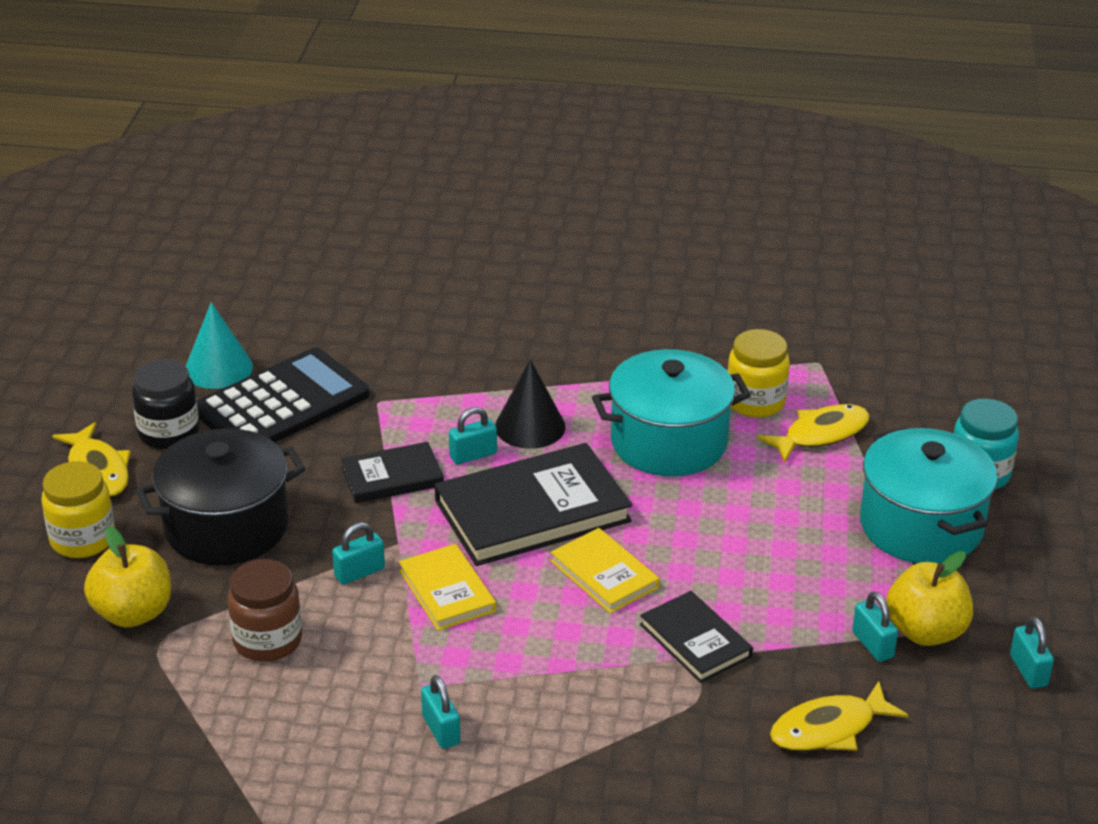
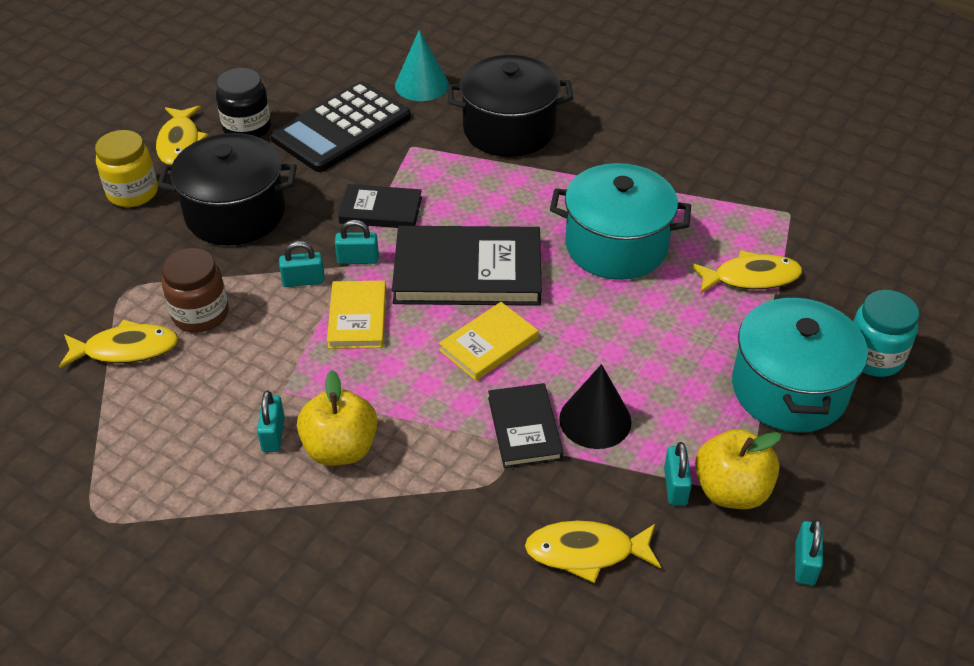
camera: 25 degrees right, 10 degrees up
(133, 613) = (125, 261): yellow apple -> yellow apple (340, 448)
(209, 701) = (126, 349): none -> yellow fish
(218, 368) = (316, 88): turquoise cone -> turquoise cone (421, 85)
(282, 403) = (341, 128): black calculator -> black calculator turned 150 degrees clockwise
(473, 455) = (453, 210): turquoise padlock -> turquoise padlock (358, 259)
(475, 356) = (509, 130): none -> black pot
(530, 426) = (513, 200): black cone -> black cone (595, 420)
(604, 574) = (489, 344): yellow book -> yellow book turned 60 degrees clockwise
(755, 402) = (712, 232): yellow jar -> none

